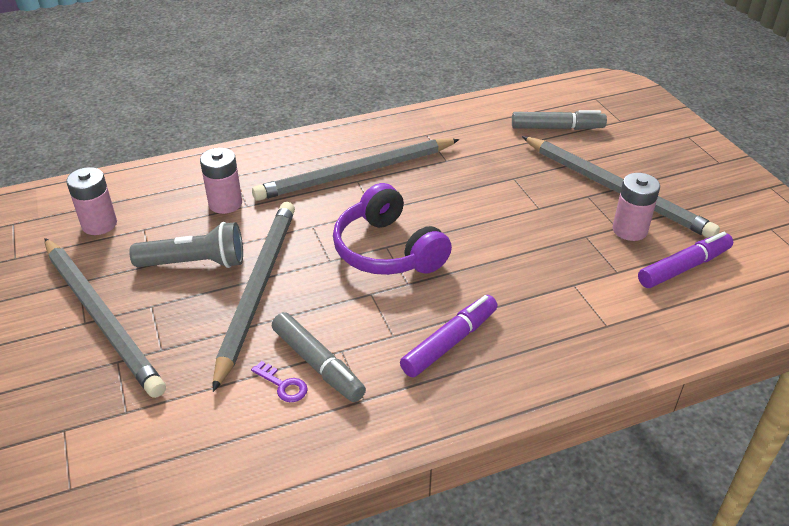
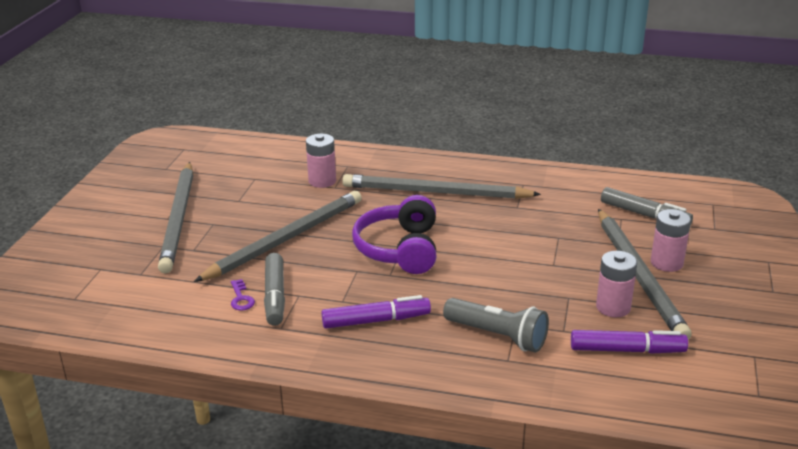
camera: 35 degrees right, 10 degrees down
(99, 224) = (231, 166): pink battery -> pink battery (666, 263)
(195, 263) = (264, 209): grey flashlight -> grey flashlight (498, 336)

